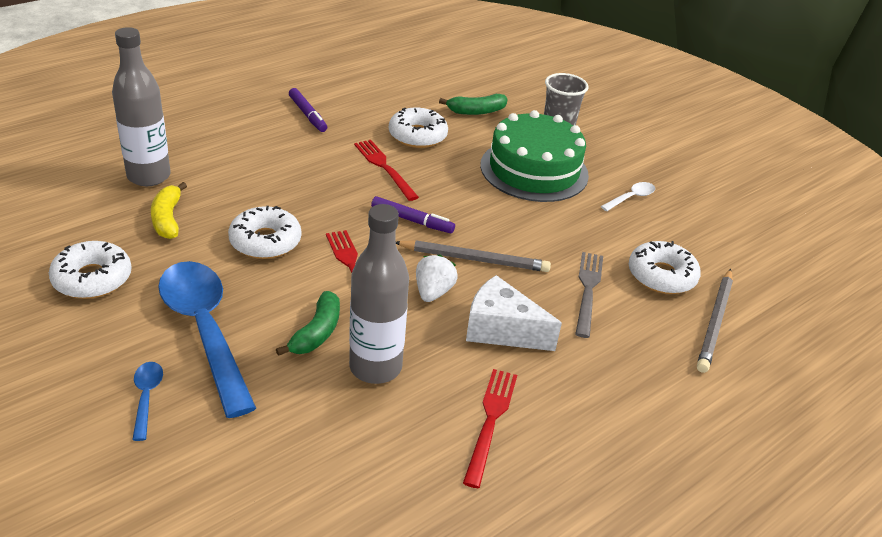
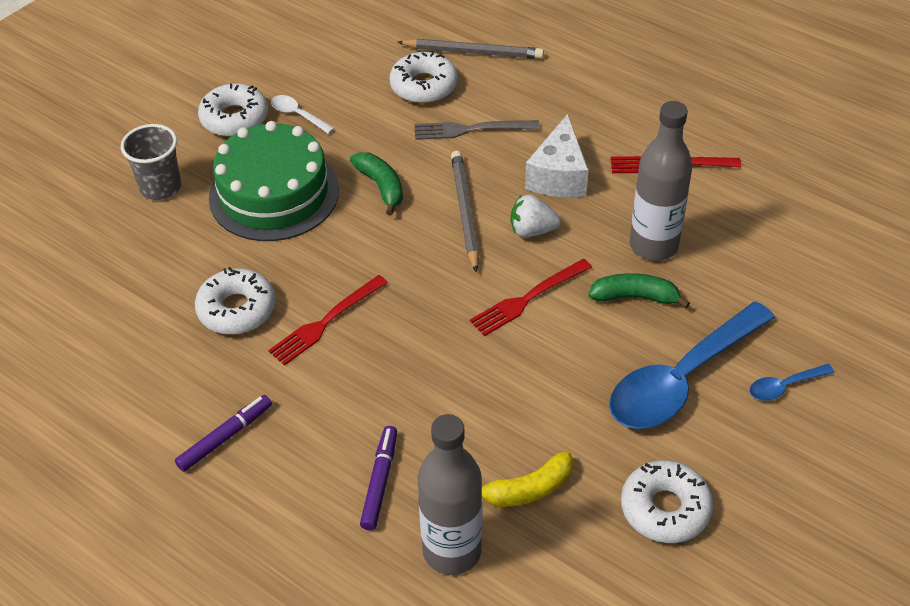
camera: 100 degrees left, 10 degrees up
(265, 241) = (522, 383): white donut -> white donut (234, 118)
(412, 220) = (422, 272): purple marker -> purple marker (380, 481)
(476, 111) = (151, 267): green banana -> green banana (381, 186)

